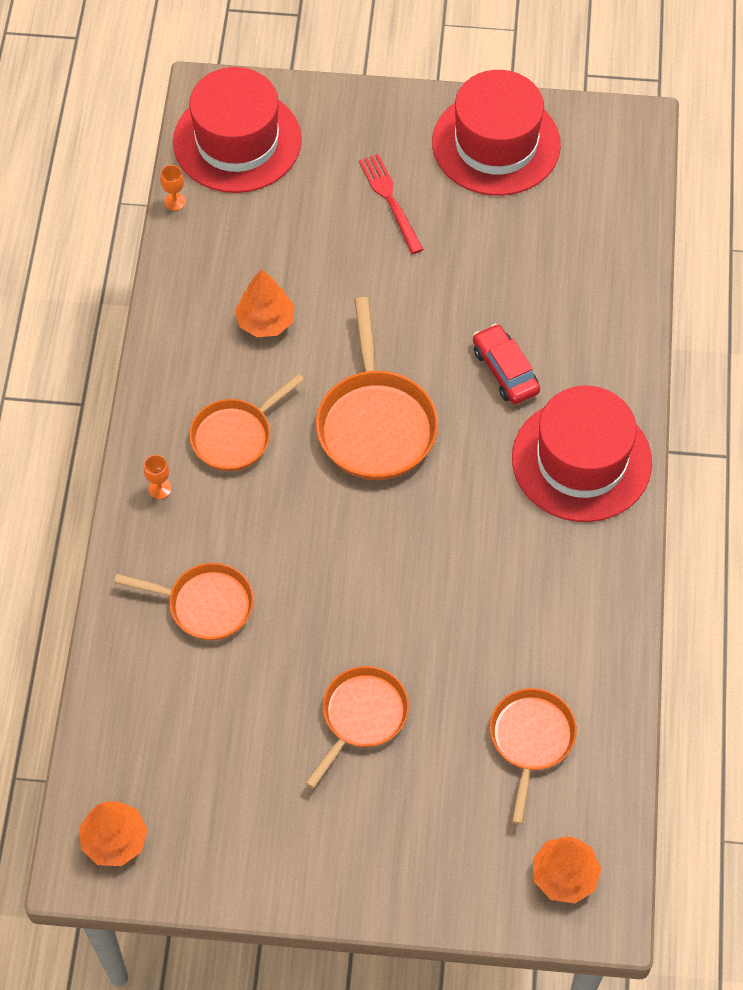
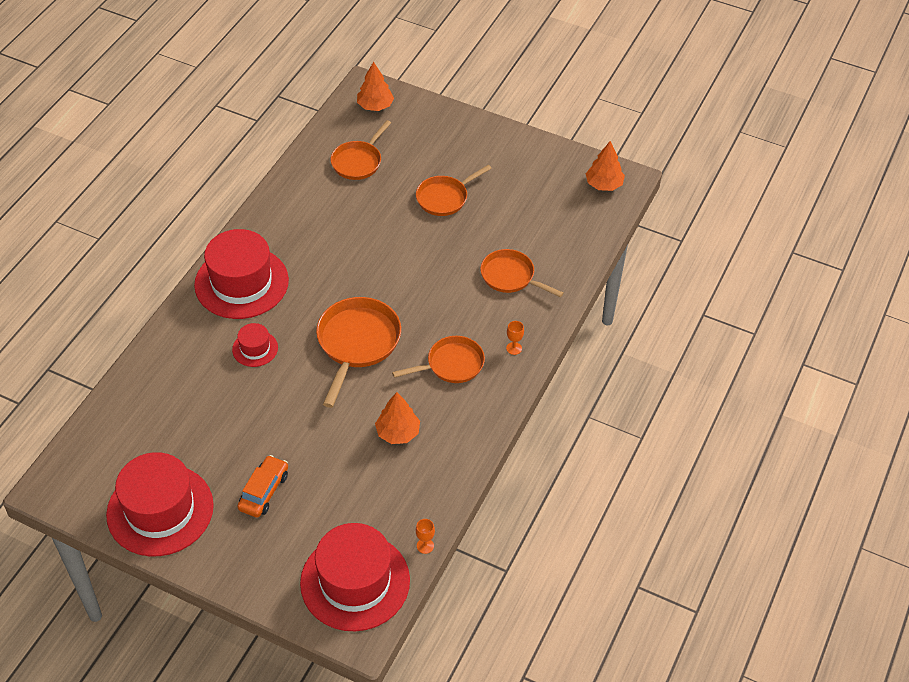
camera: 160 degrees left, 10 degrees down
(390, 201) = (264, 491): red fork -> orange car
(505, 370) = (255, 348): red car -> red hat

